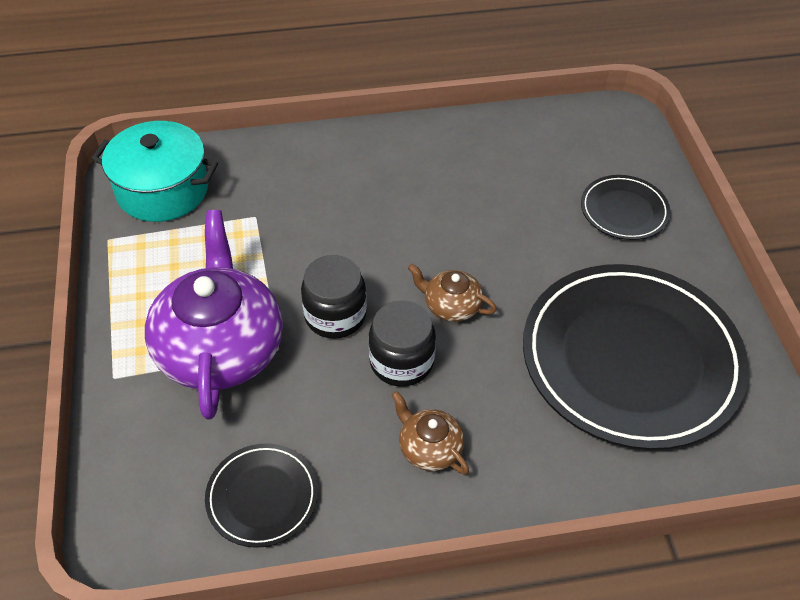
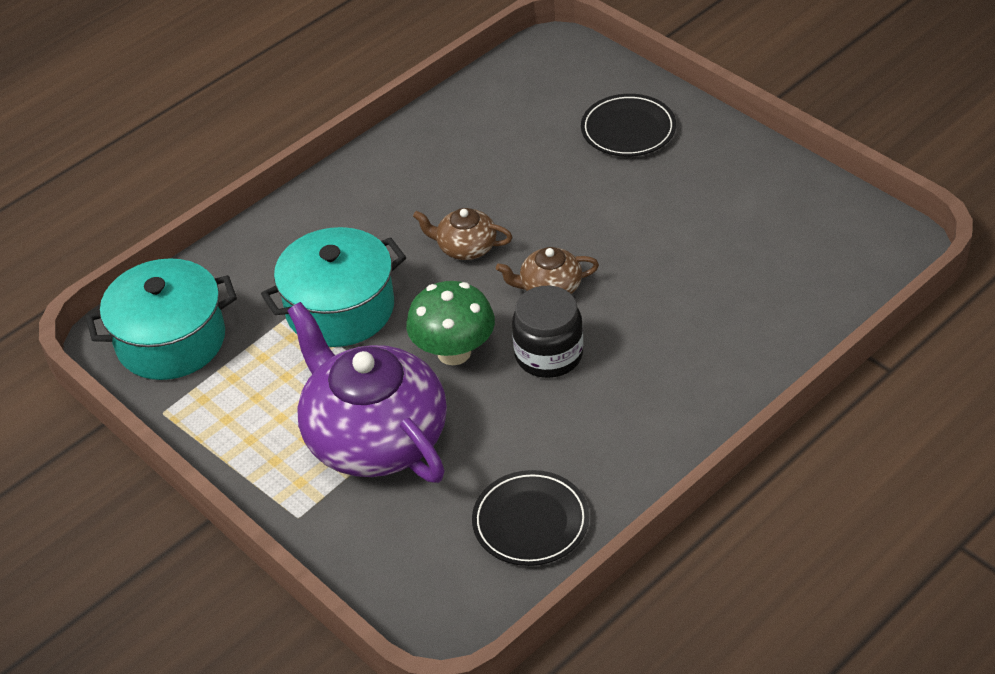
camera: 30 degrees left, 5 degrees down
(289, 232) = (340, 309): none -> turquoise pot
(335, 315) = (454, 352): black jar -> green mushroom
(429, 448) = (634, 404): brown teapot -> brown teapot (465, 247)
(630, 359) = (736, 246): black plate -> none

